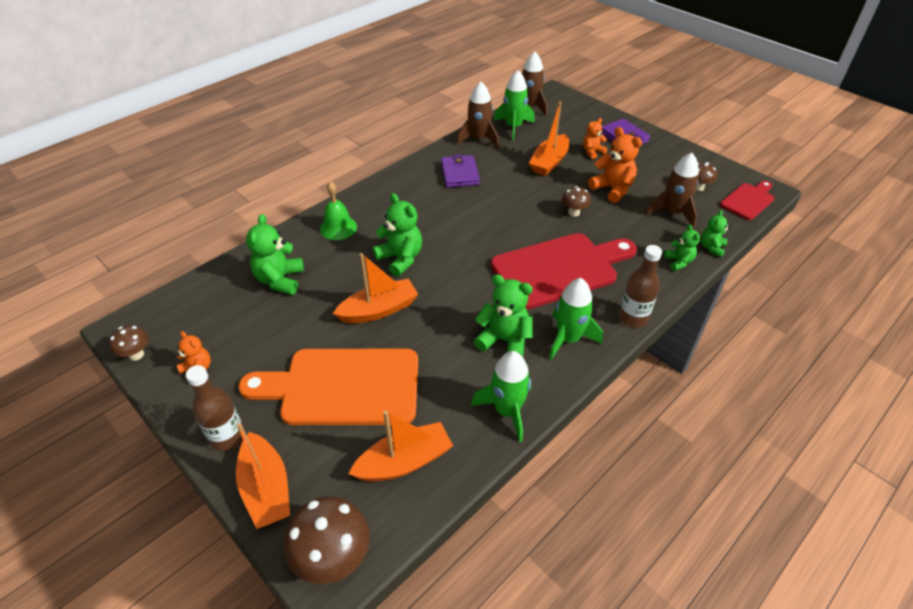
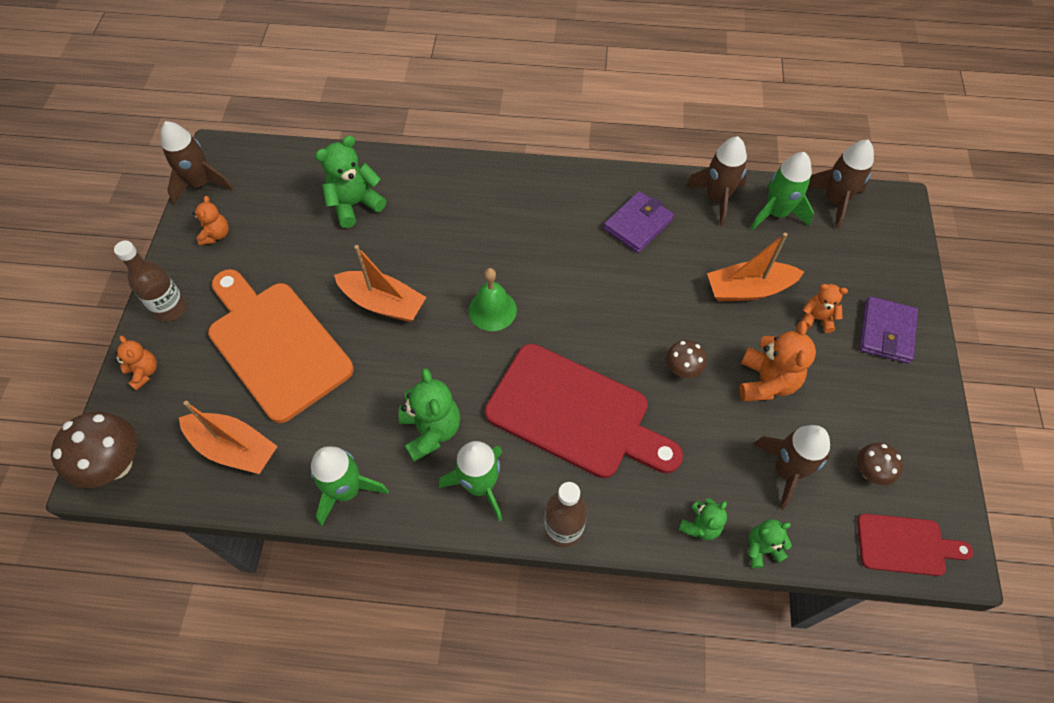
camera: 50 degrees right, 15 degrees up
(136, 354) = (200, 184): brown mushroom -> brown rocket
(266, 489) = (144, 372): orange boat -> orange teddy bear
(338, 227) = (458, 191): green bell -> green bell (492, 310)
(400, 258) = (463, 270): green teddy bear -> none

